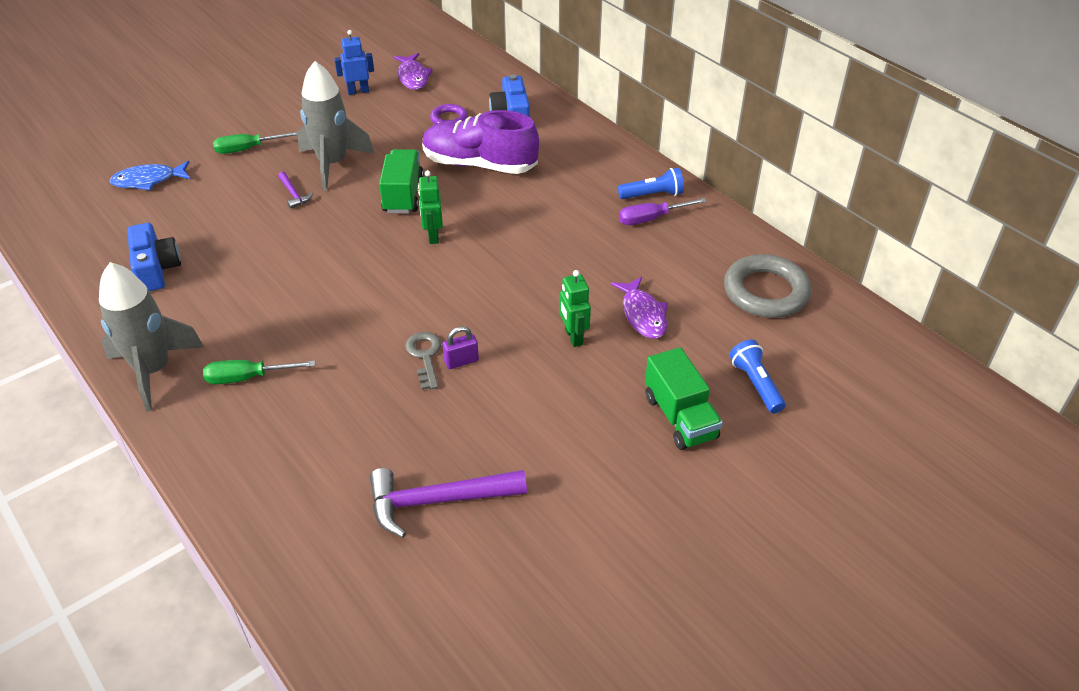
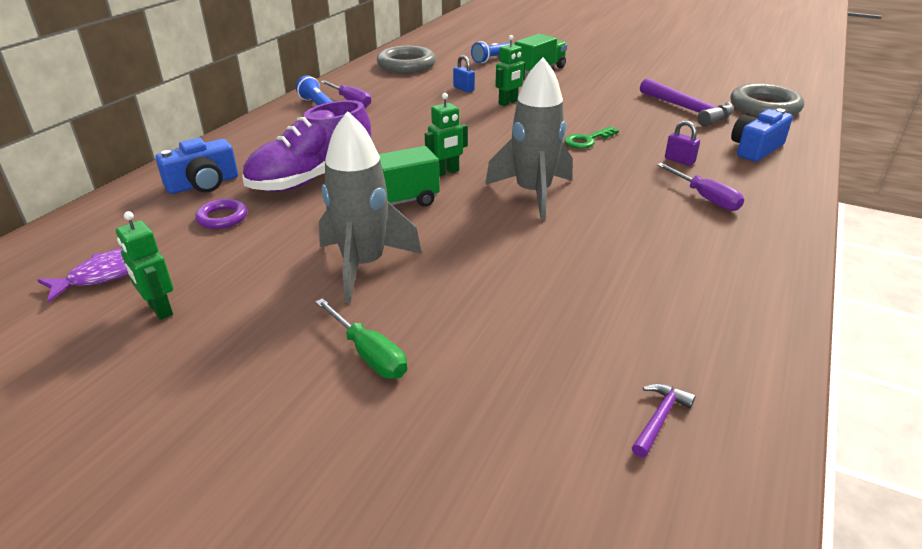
camera: 115 degrees left, 10 degrees down
(148, 180) = (518, 426): blue fish -> none
(153, 370) = (769, 246): grey rocket -> grey rocket (533, 194)
(156, 269) = (664, 314): blue camera -> blue camera (755, 149)
(247, 378) = (705, 198): green screwdriver -> purple screwdriver
(293, 194) = (444, 271): purple hammer -> purple hammer (659, 419)
(358, 91) = (160, 309): blue robot -> green robot
(385, 603) = (764, 107): none -> grey ring
(425, 356) = (587, 140): grey key -> green key
(461, 361) = (575, 128): purple padlock -> purple padlock (679, 160)
(479, 164) = (312, 179): purple shoe -> purple shoe turned 60 degrees clockwise
(643, 315) = (463, 89): purple fish -> blue padlock

